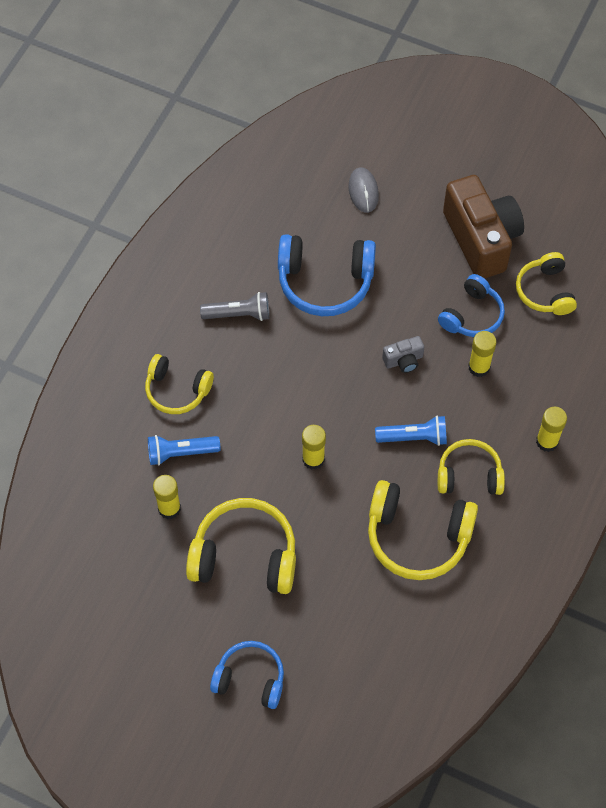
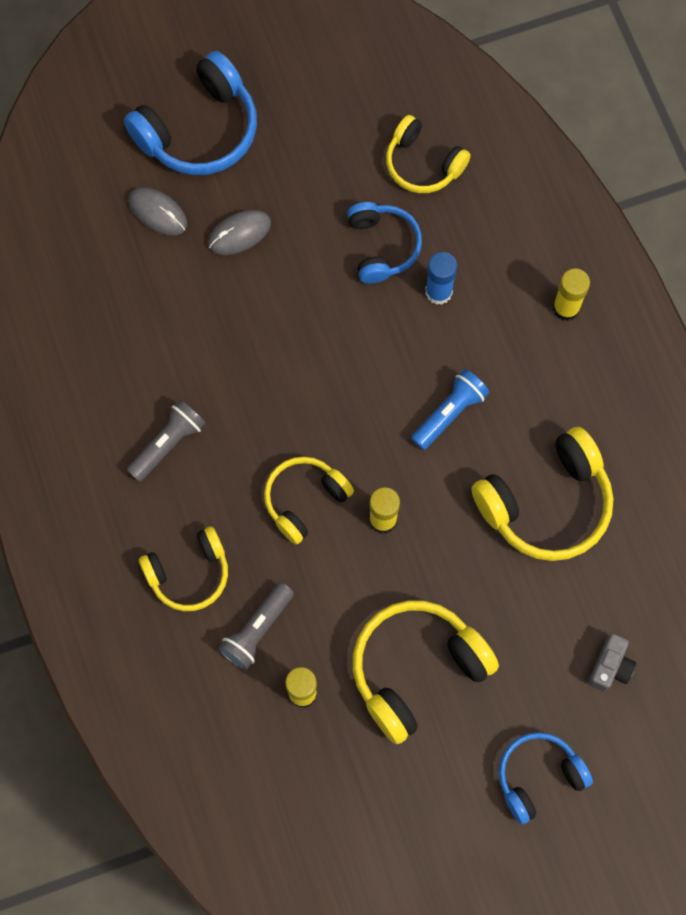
camera: 45 degrees left, 10 degrees up
(180, 453) = (257, 631): blue flashlight -> grey flashlight
(325, 282) = (216, 337): blue headphones -> blue headphones (199, 130)
(397, 240) = (239, 234): none -> grey mouse
(403, 360) = (366, 348): grey camera -> grey camera (610, 667)
(469, 475) = (532, 403): yellow headphones -> yellow headphones (304, 500)
(479, 367) = (438, 292): yellow glue stick -> blue glue stick
(481, 239) = (315, 163): brown camera -> none

